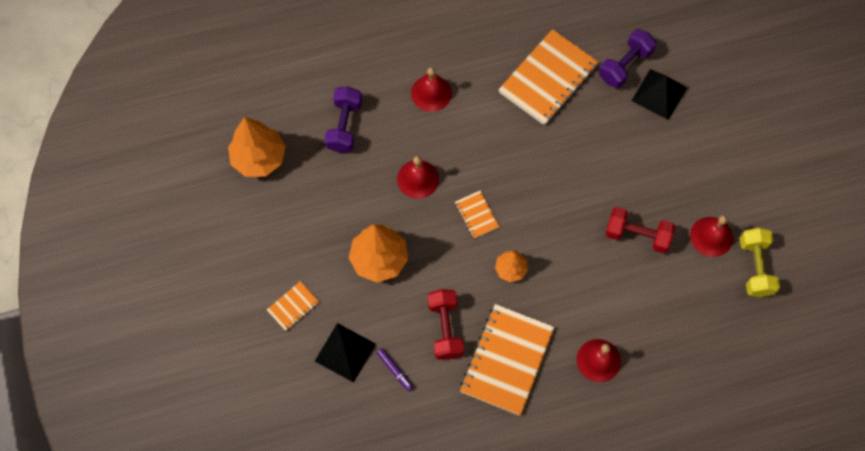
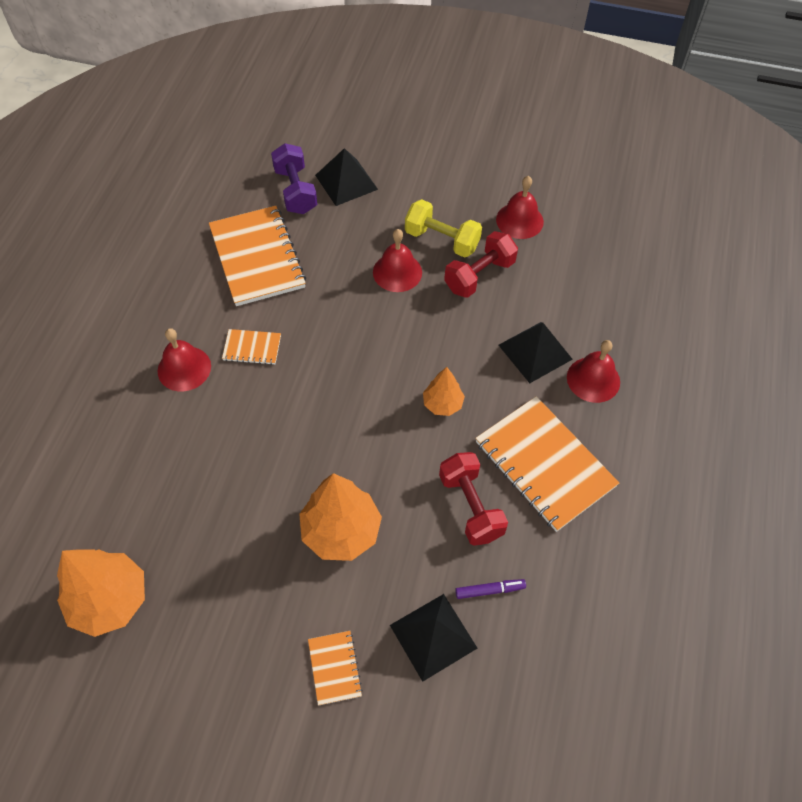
camera: 60 degrees left, 10 degrees down
(344, 126) = (149, 478): purple dumbbell -> none
(418, 179) = (274, 437): red bell -> red bell (397, 272)
(445, 328) = (470, 506): red dumbbell -> red dumbbell turned 45 degrees clockwise
(476, 215) = (358, 402): orange notebook -> orange notebook (252, 348)
(595, 308) = (535, 352): none -> black pyramid
(755, 267) = (571, 205): yellow dumbbell -> yellow dumbbell (442, 240)

